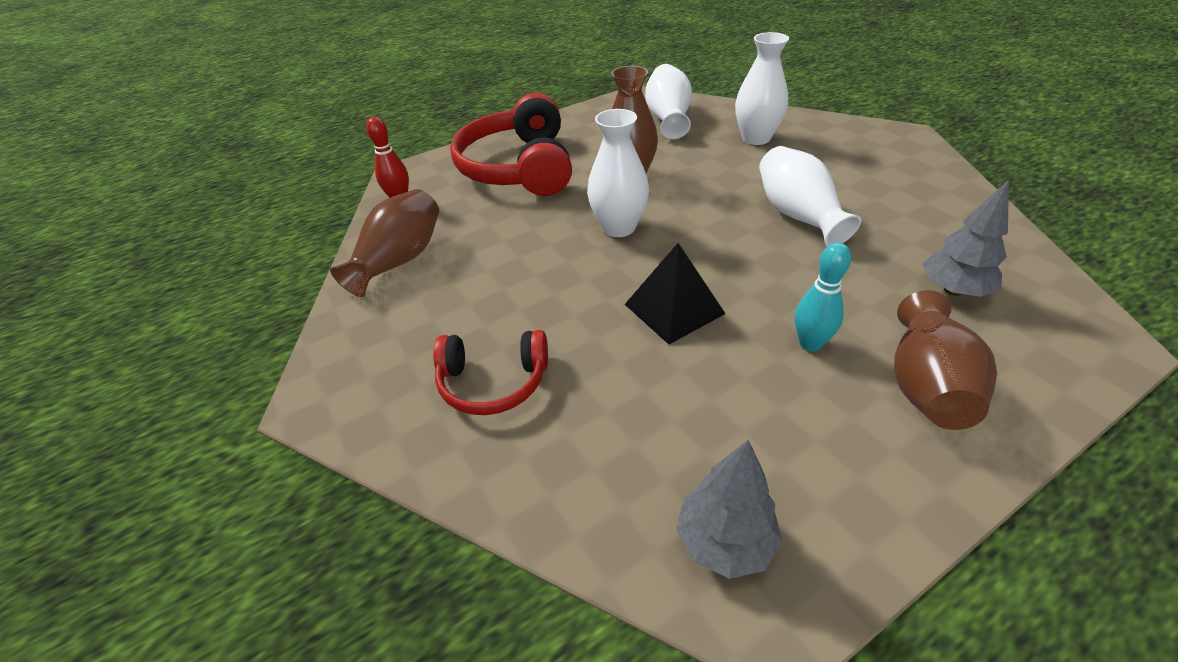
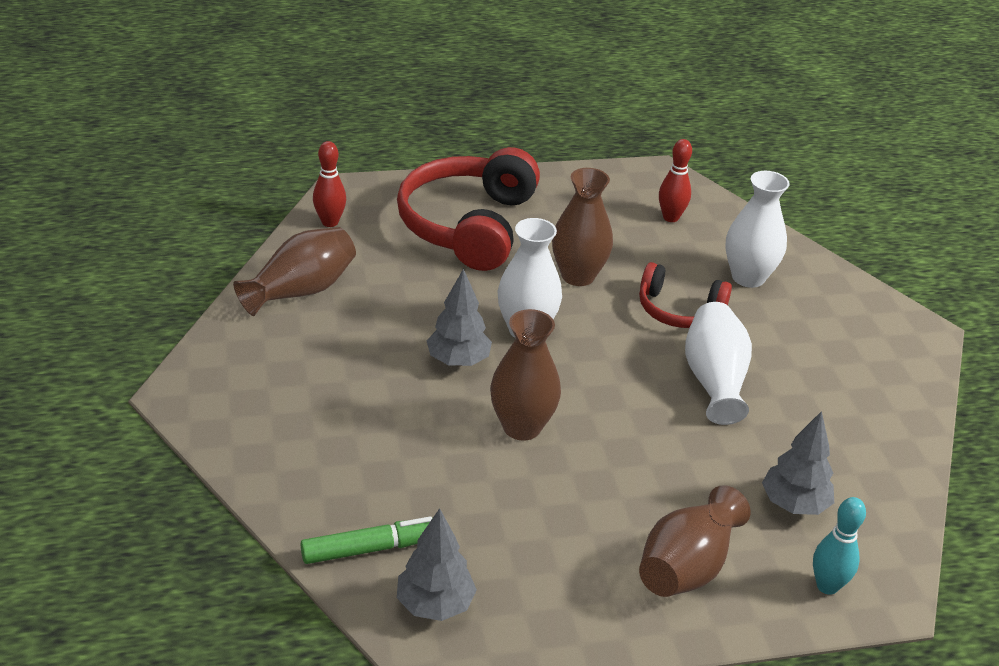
camera: 15 degrees right, 5 degrees down
(493, 382) = (329, 432): red headphones -> red headphones (679, 310)
(578, 272) = (458, 361): none -> grey tree
(612, 499) = (372, 548): none -> green marker
(668, 118) = (670, 217): white vase -> red bowling pin
(674, 309) = (521, 427): black pyramid -> brown vase
(810, 343) = (618, 500): turquoise bowling pin -> turquoise bowling pin (827, 586)

